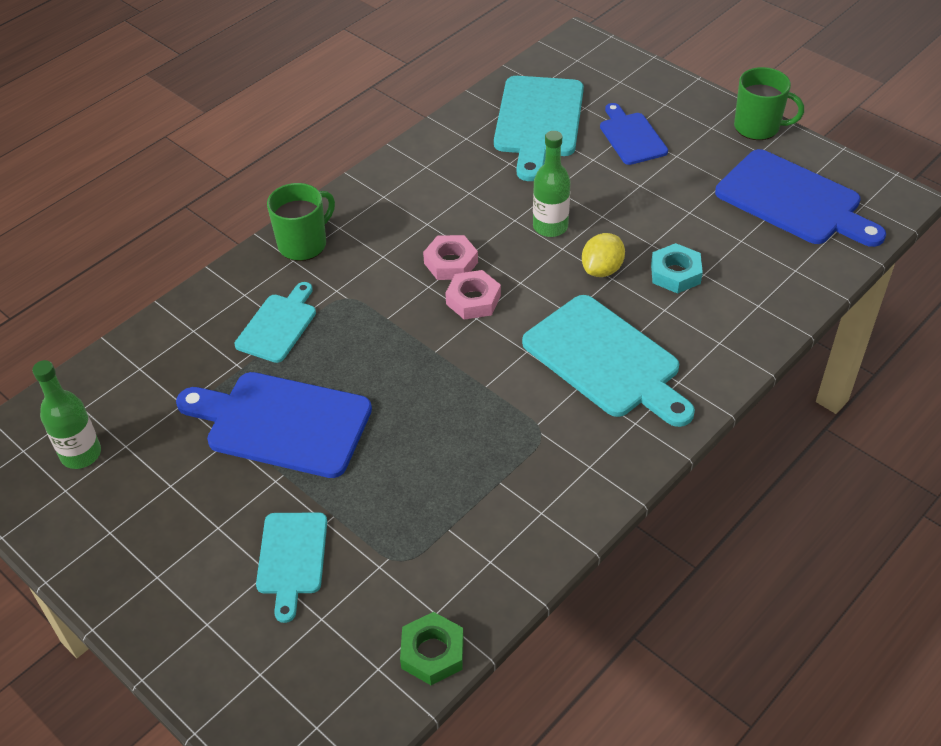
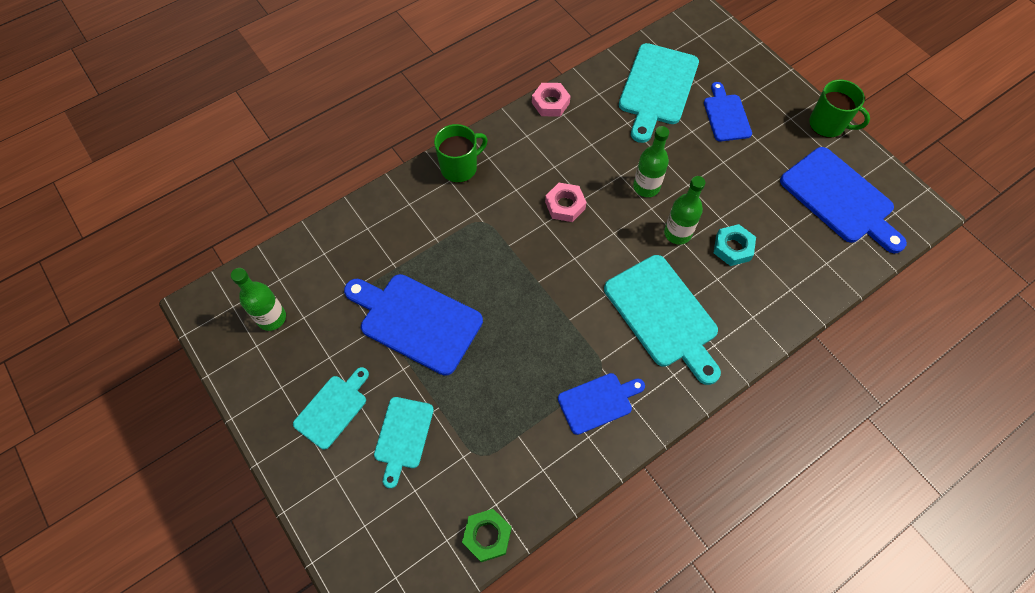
camera: 10 degrees right, 15 degrees up
(278, 325) = (428, 236): turquoise cutting board -> turquoise cutting board (332, 409)
(473, 300) = (575, 242): pink nut -> pink nut (550, 103)
(544, 471) = (598, 402): none -> blue cutting board
(602, 269) = (677, 233): yellow lemon -> green bottle

